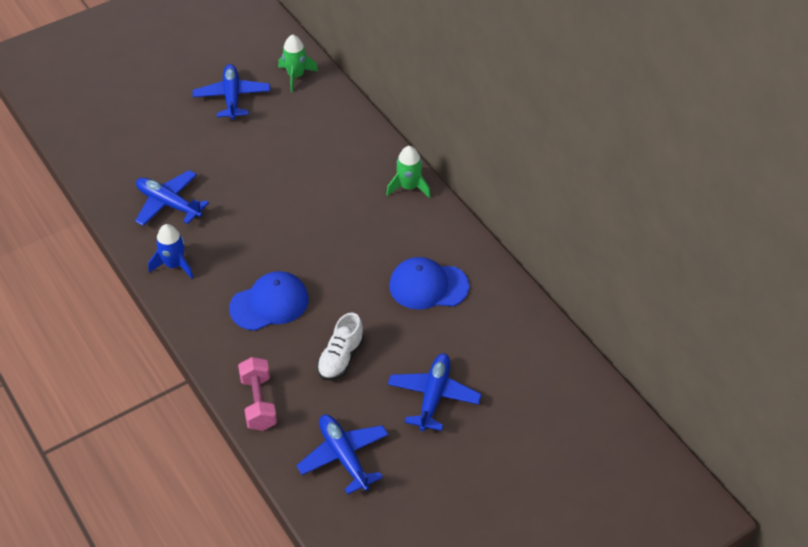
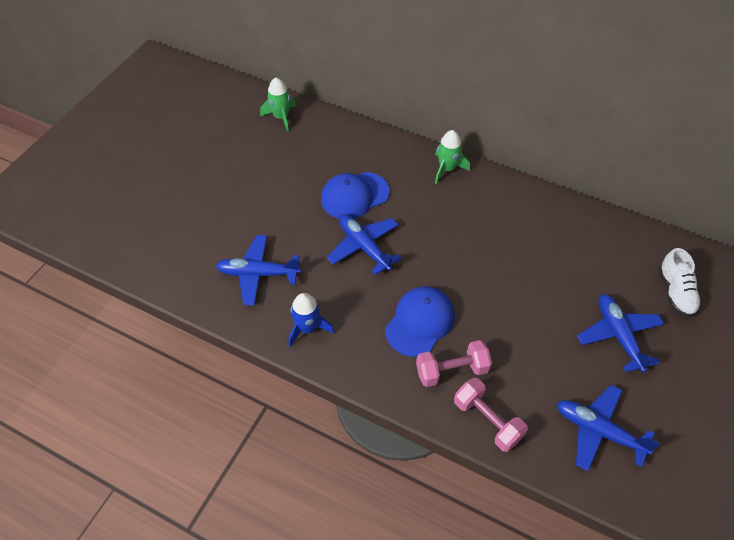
camera: 30 degrees left, 5 degrees up
(232, 97) = (240, 156): blue plane -> blue plane (364, 247)
(263, 353) = (451, 371): none -> pink dumbbell
(341, 358) = (519, 341): white shoe -> white shoe (675, 292)
(428, 286) = (532, 243): blue cap -> blue cap (354, 196)

